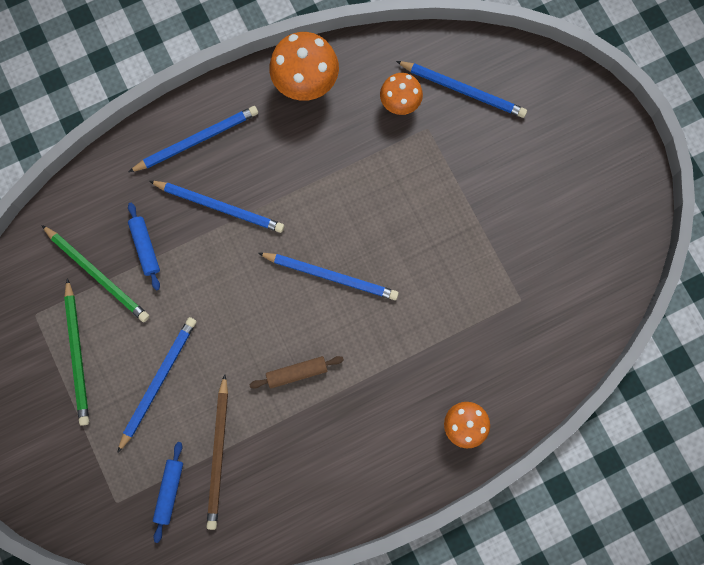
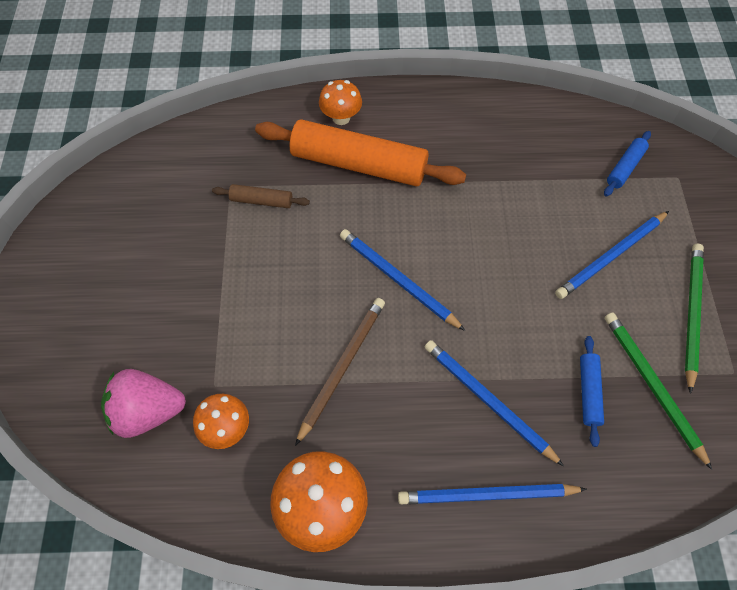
camera: 155 degrees left, 15 degrees down
(219, 454) = (569, 177): brown pencil -> brown pencil (342, 367)
(297, 373) = (470, 211): brown rolling pin -> brown rolling pin (262, 201)
(420, 378) = (358, 164): none -> orange rolling pin
(463, 90) = (148, 411): blue pencil -> pink strawberry

